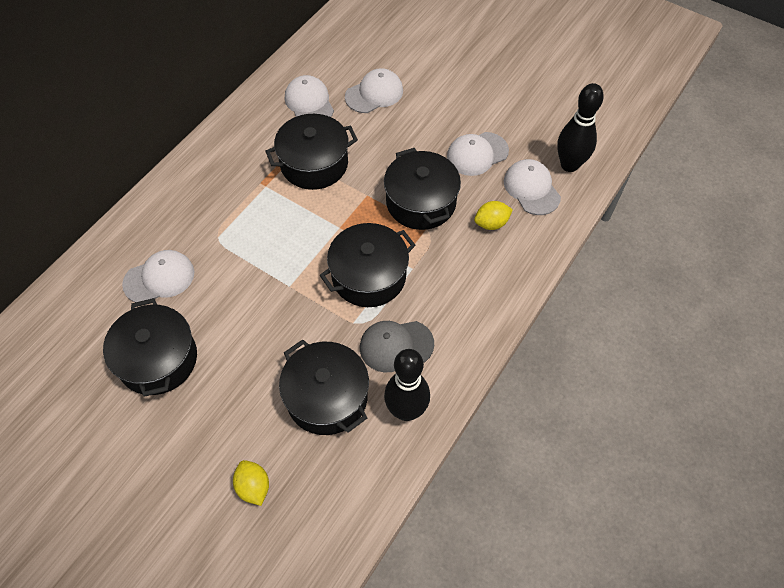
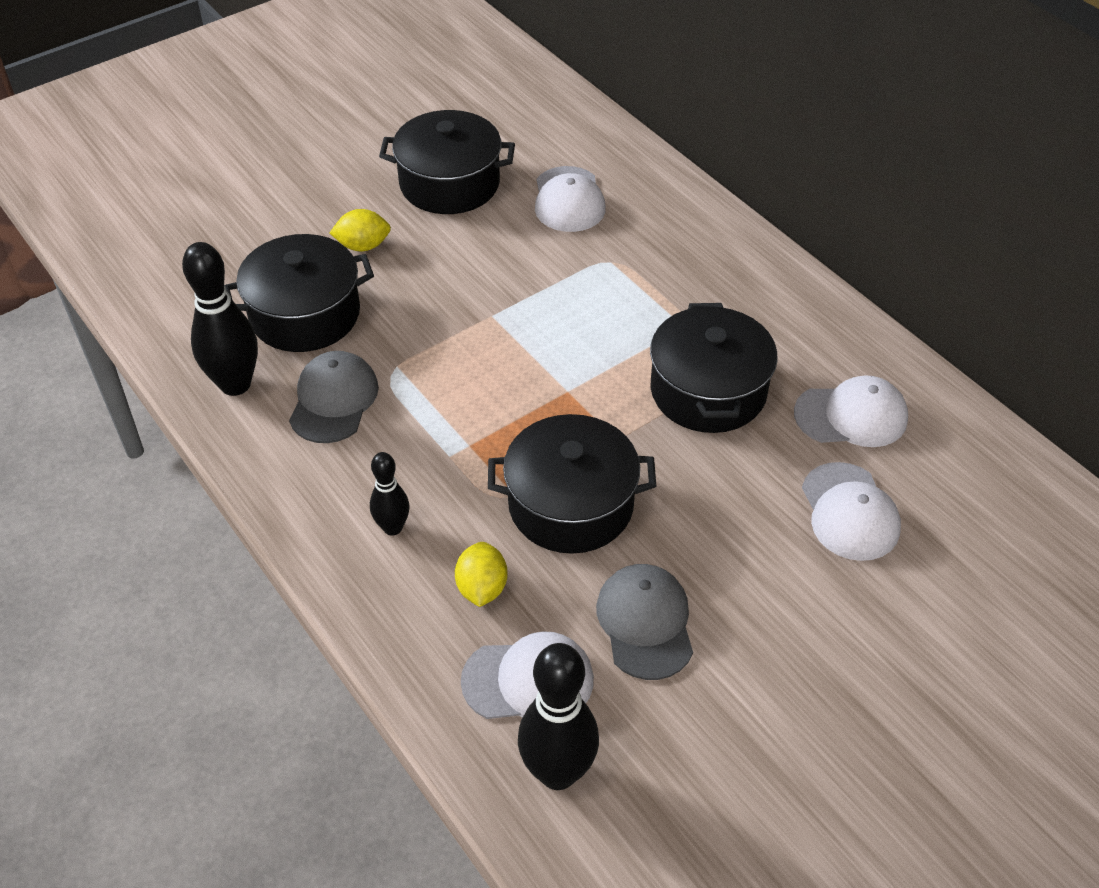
camera: 110 degrees right, 10 degrees down
(253, 487) = (239, 231): yellow lemon -> yellow lemon (363, 246)
(369, 276) = (462, 401): black pot -> none
(474, 277) = (392, 527): none -> black bowling pin
(477, 154) = (645, 623): white cap -> grey cap

